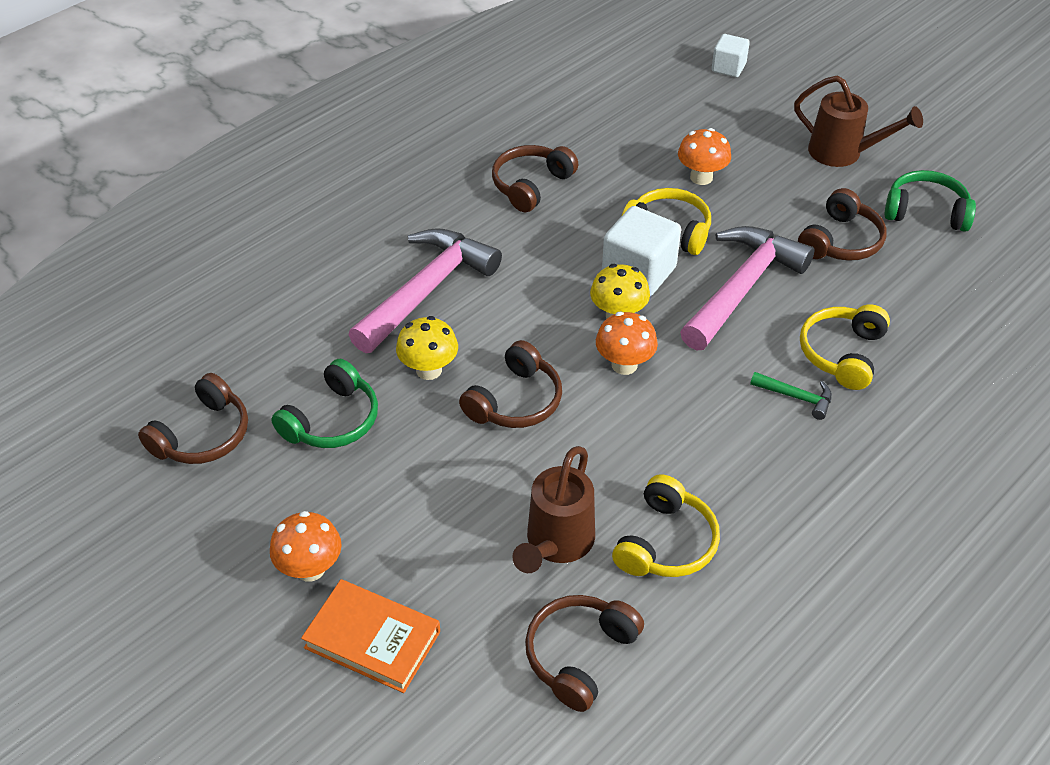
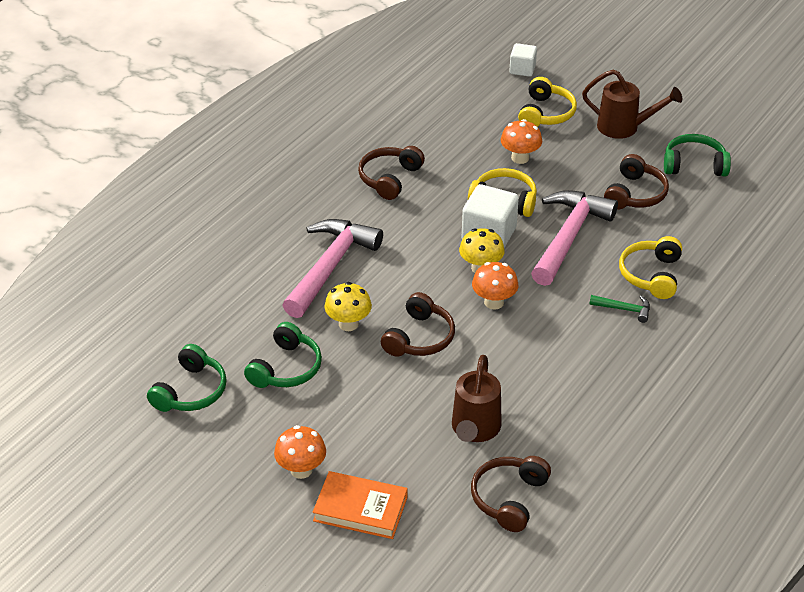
camera: 10 degrees left, 5 degrees down
(203, 435) = (191, 391): brown headphones -> green headphones
(666, 543) = (552, 419): yellow headphones -> yellow headphones (546, 113)

